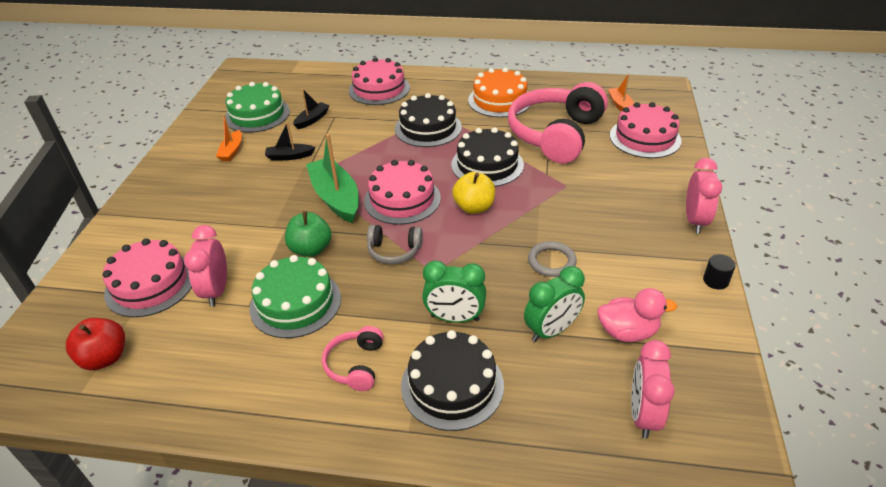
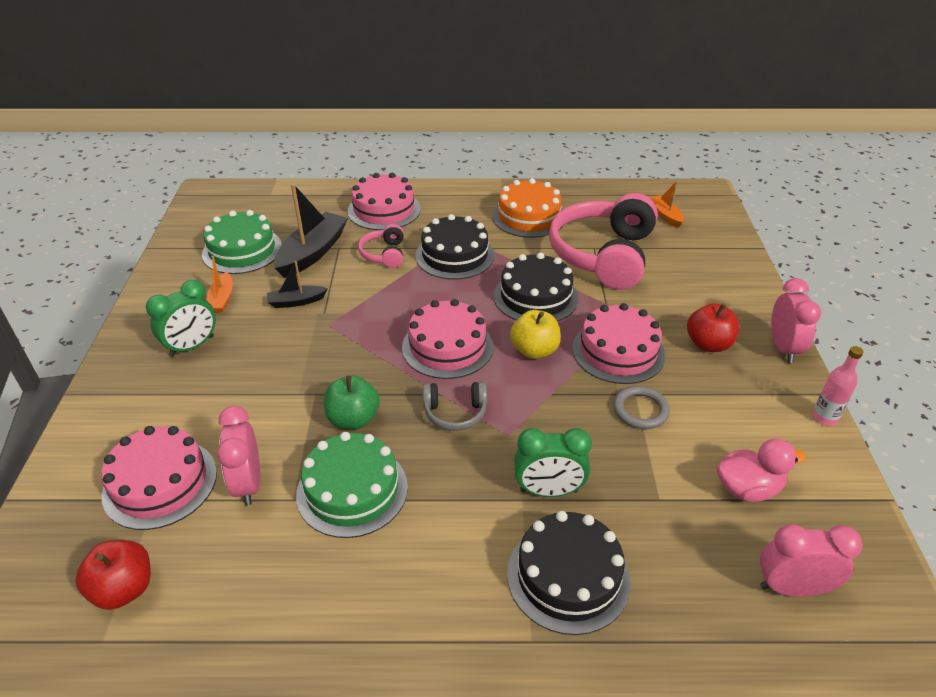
camera: 10 degrees left, 0 degrees up
(312, 120) = (312, 253): black boat -> black boat, size x1.87
(336, 198) = (367, 350): green boat -> none
(355, 365) = (446, 563): pink headphones -> pink headphones (384, 254)
(551, 330) = (663, 495): green clock -> green clock (192, 346)
(627, 213) = (708, 344): none -> red apple
(643, 415) = (792, 588): pink clock -> pink clock turned 90 degrees clockwise
(645, 138) = (702, 253): pink cake -> pink cake (618, 351)
(715, 281) = (824, 417): black cylinder -> pink bottle

